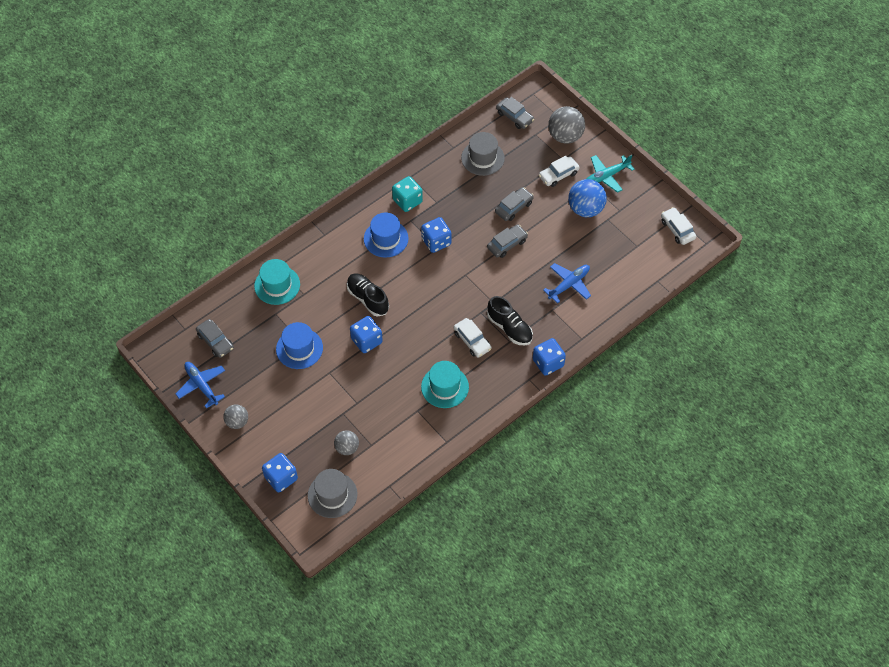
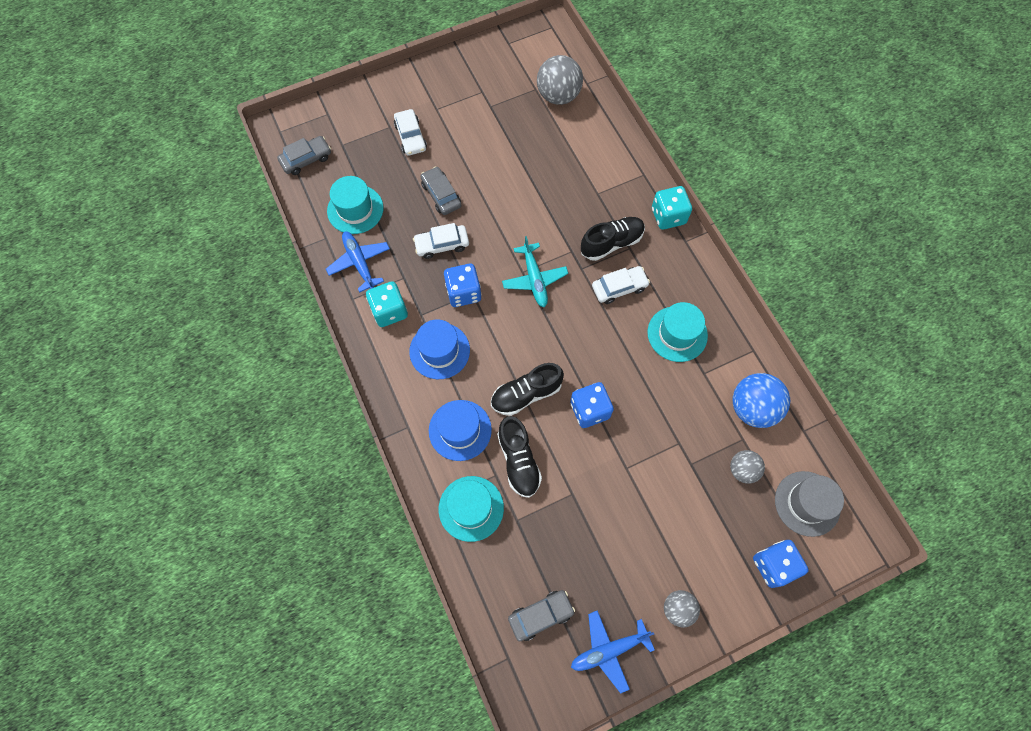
camera: 75 degrees left, 10 degrees up
(299, 348) = (580, 499): blue hat -> blue hat (460, 430)
(317, 305) = (518, 461): none -> black shoe
(482, 158) = (355, 209): grey hat -> turquoise hat
(507, 244) = (492, 216): grey car -> none
(548, 363) = (668, 216): blue dice -> turquoise dice
(565, 136) = (357, 115): grey ball -> grey ball (558, 96)
(569, 284) = (568, 167): blue plane -> blue plane (359, 263)
(585, 209) = (469, 123): blue ball -> blue ball (752, 408)
(606, 176) = (430, 91): turquoise plane -> turquoise plane (534, 279)
(677, 229) = (525, 46): white car -> white car (442, 244)

